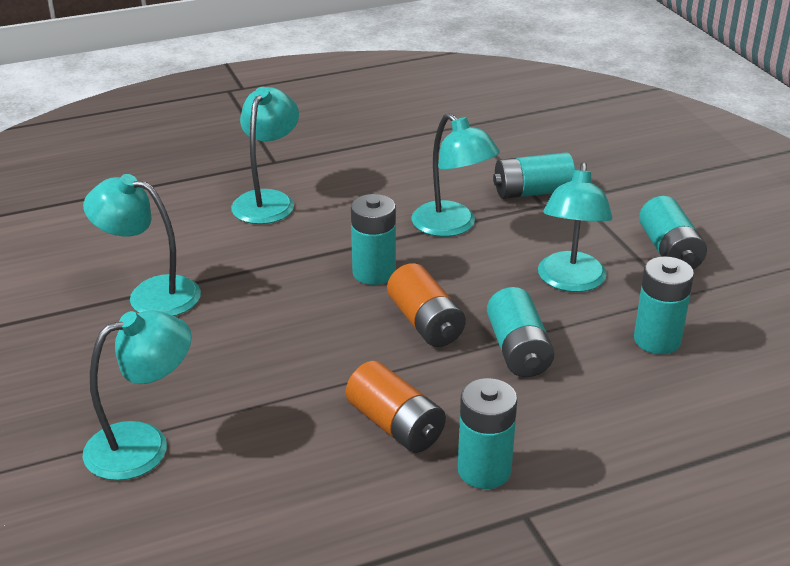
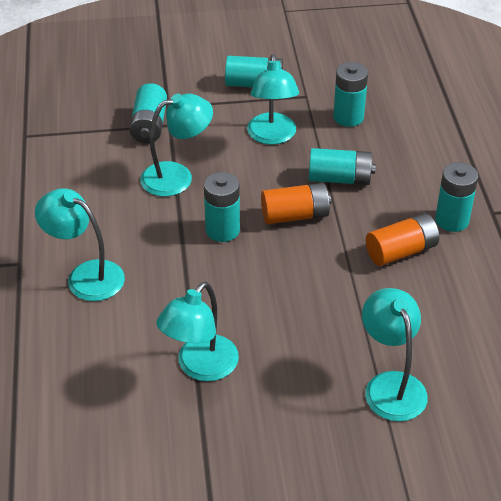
camera: 75 degrees left, 10 degrees up
(570, 282) = (272, 136): turquoise lamp -> turquoise lamp turned 60 degrees clockwise

